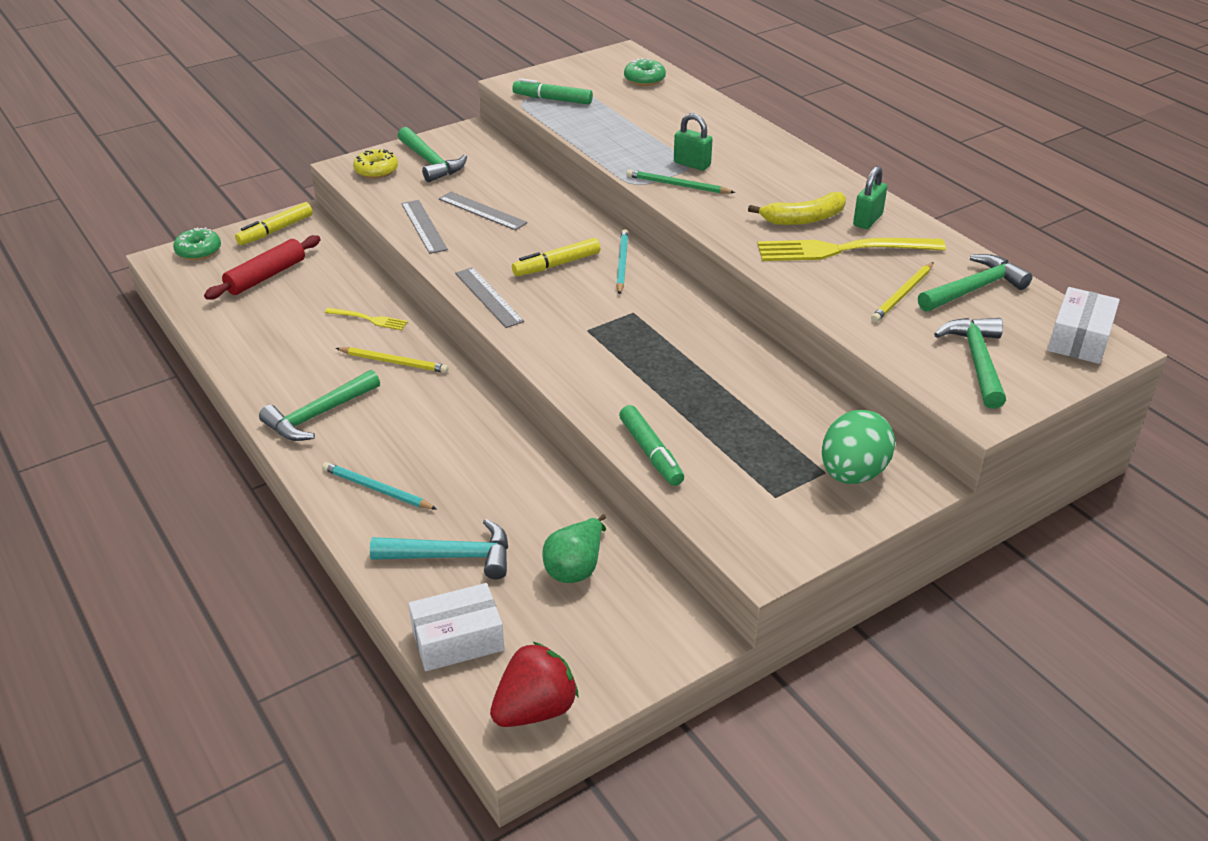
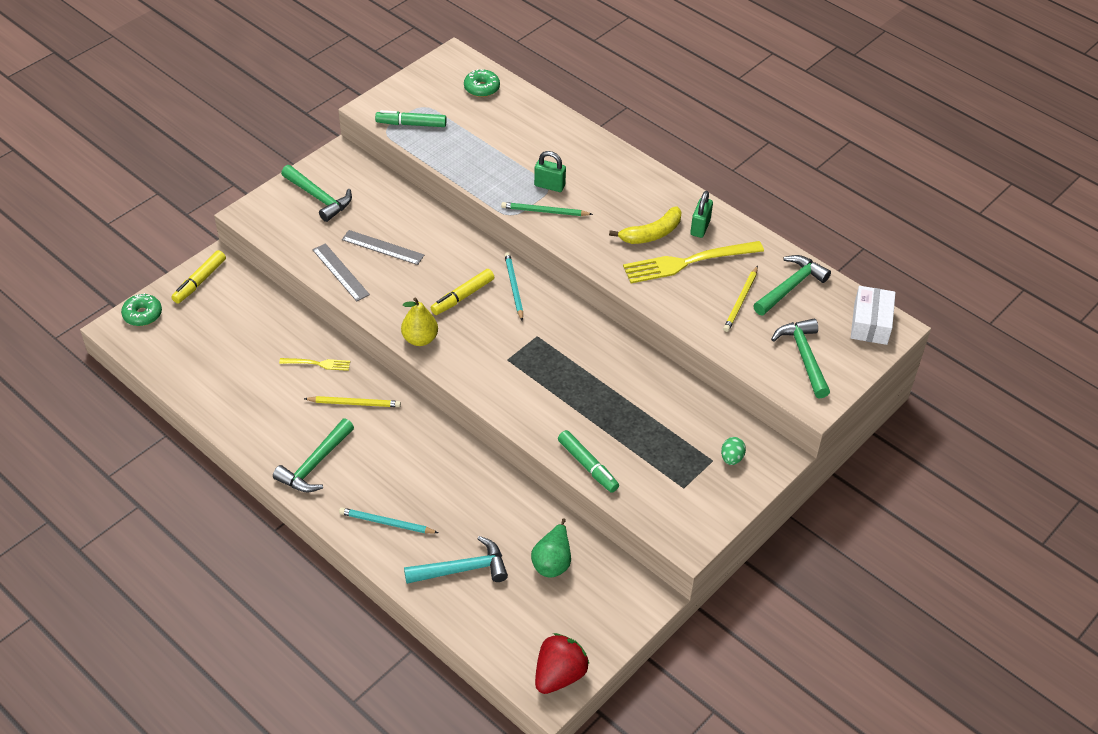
camera: 15 degrees left, 10 degrees up
(266, 276) = (213, 333): red rolling pin -> none
(376, 171) = (276, 214): yellow donut -> none
(458, 639) = (490, 634): white box -> none
(488, 297) = (420, 339): grey ruler -> yellow pear
(852, 473) = (731, 458): green egg -> green egg, size x0.50

